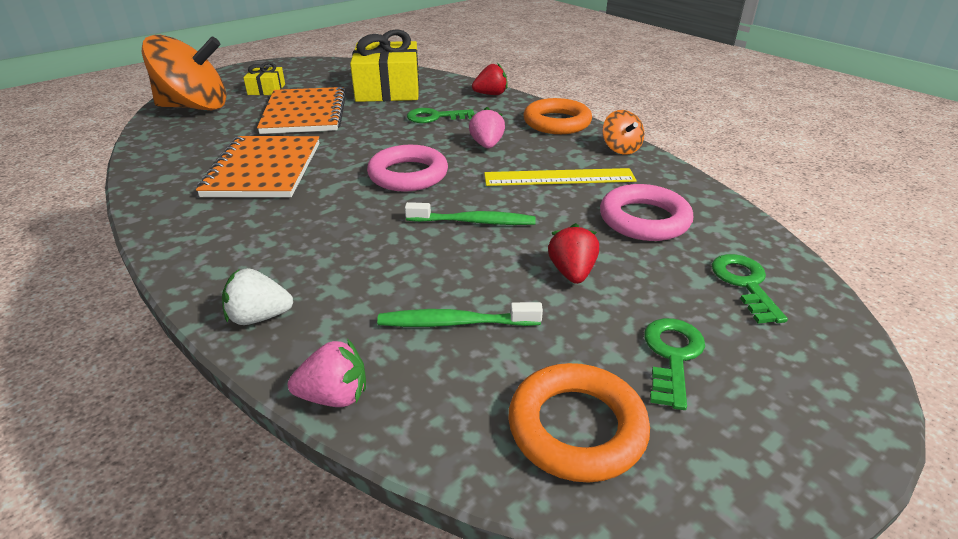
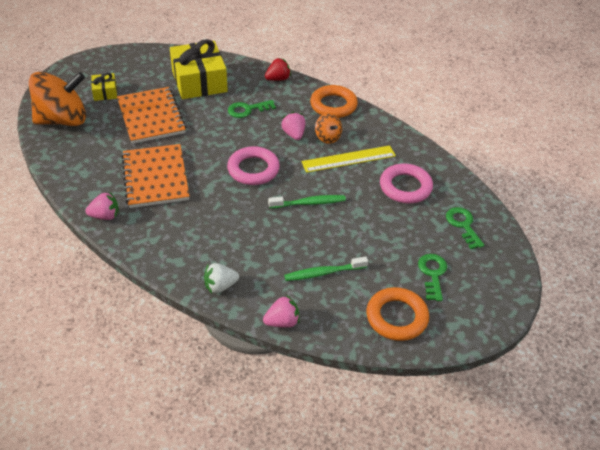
camera: 15 degrees left, 10 degrees up
(159, 202) = (105, 216): none -> pink strawberry
(572, 272) = (374, 232): red strawberry -> none
(620, 149) = (380, 127): orange spinning top -> orange spinning top (327, 137)

